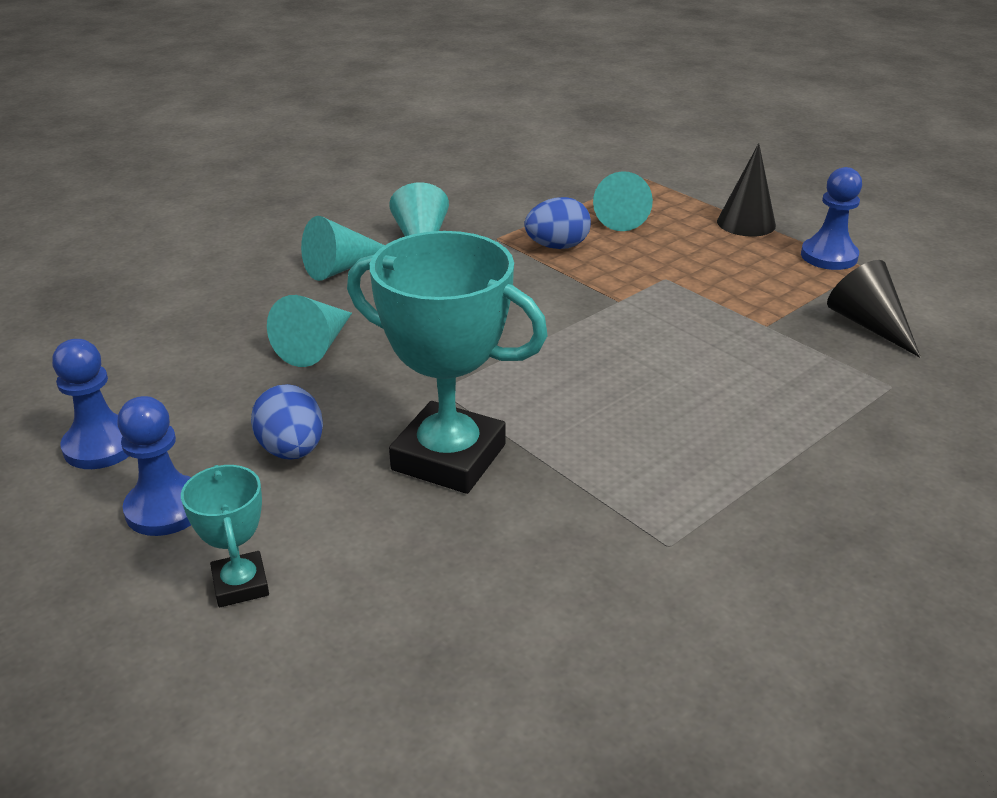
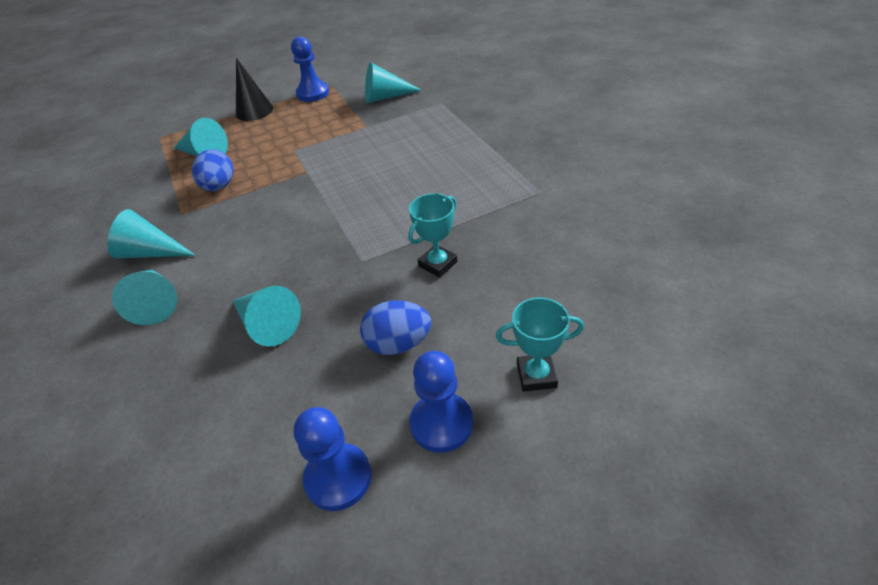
camera: 70 degrees left, 10 degrees up
(449, 457) = (438, 264): turquoise trophy -> turquoise trophy, size x0.49
(868, 324) = (386, 97): black cone -> turquoise cone

